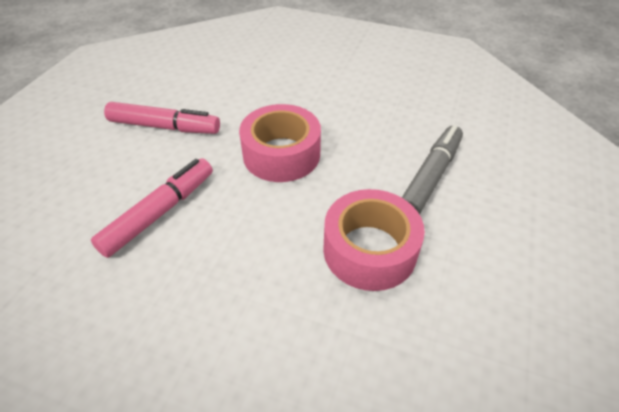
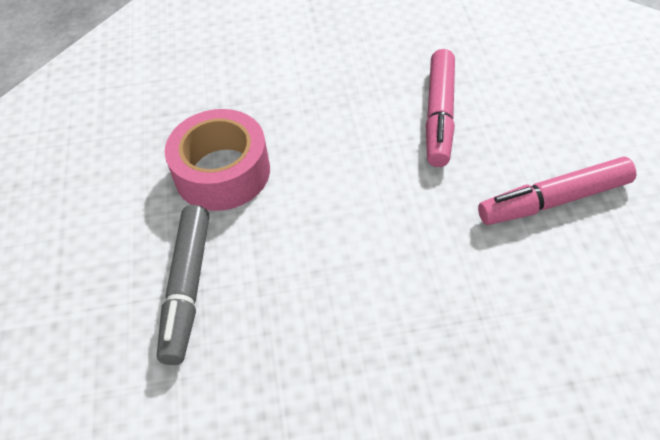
camera: 155 degrees right, 5 degrees up
(281, 154) = (381, 232): pink tape -> none

